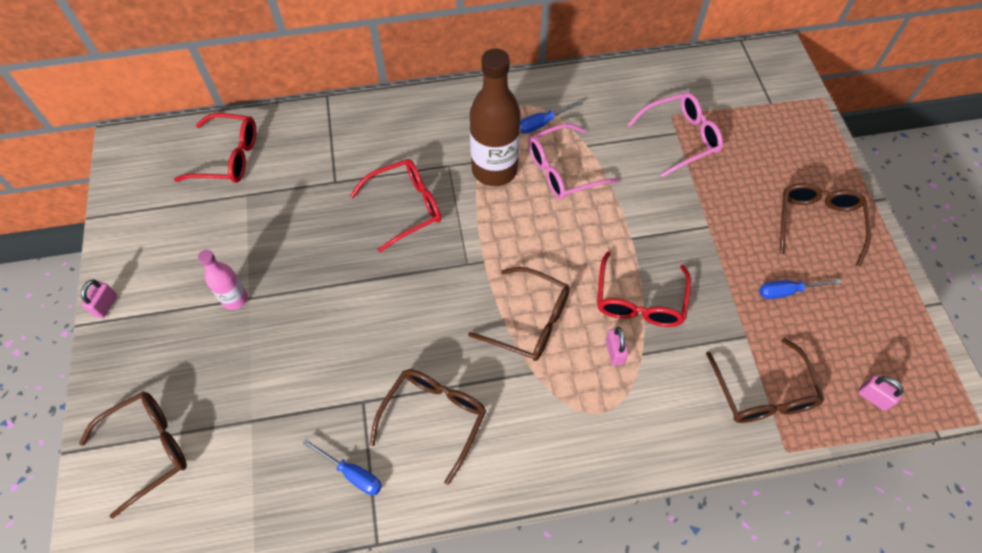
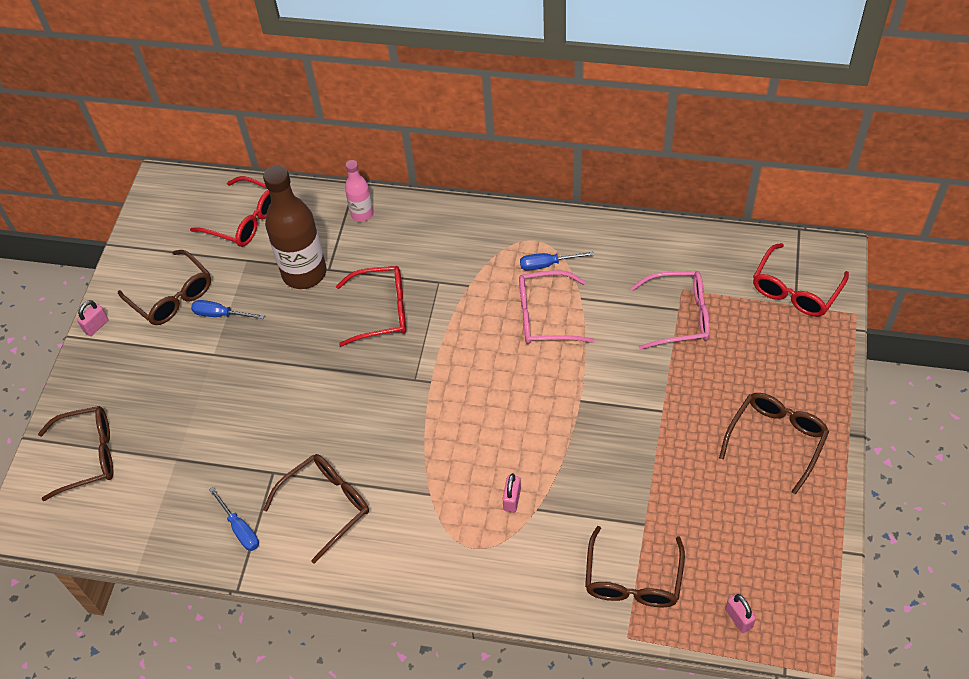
camera: 25 degrees right, 5 degrees down
(235, 299) = (202, 351): pink bottle -> pink bottle (362, 214)
(494, 170) = (480, 298): brown bottle -> brown bottle (304, 273)
(529, 321) = (447, 448): brown glasses -> brown glasses (172, 296)
(639, 301) = (558, 461): red glasses -> red glasses (795, 290)
(787, 291) = (708, 496): blue screwdriver -> blue screwdriver (220, 314)

